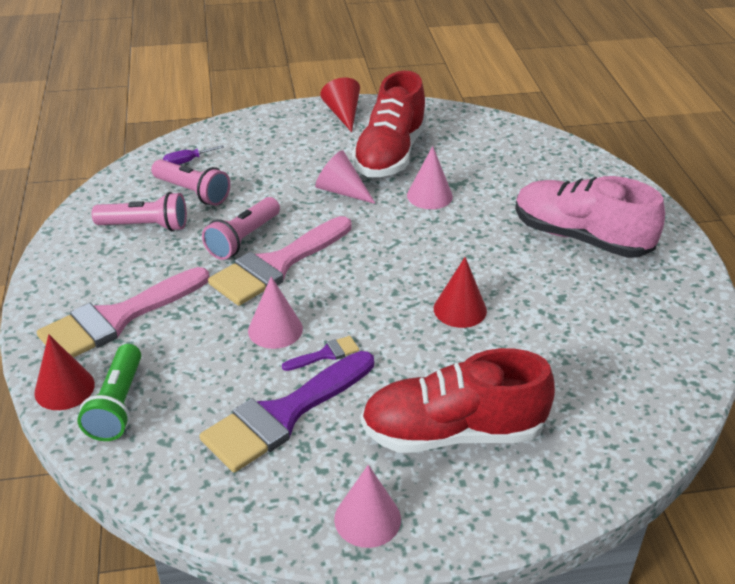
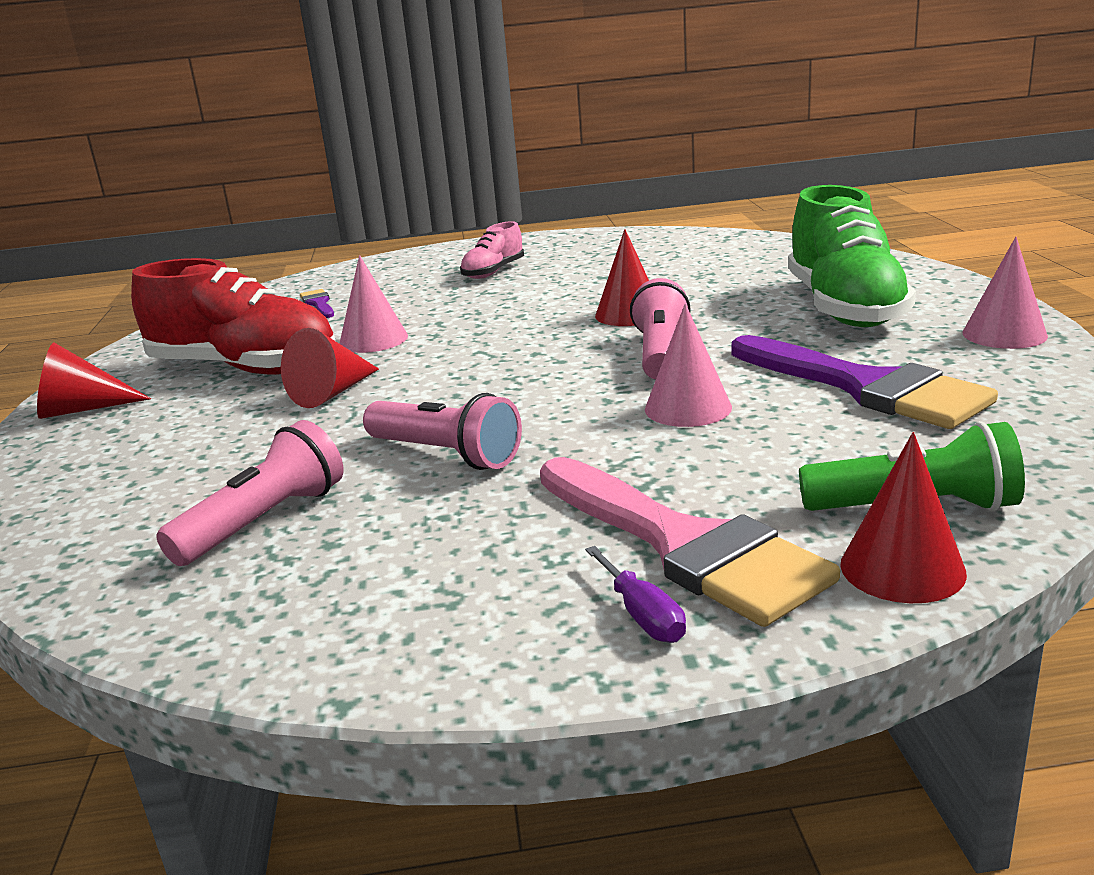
camera: 85 degrees left, 15 degrees down
(146, 226) = (370, 559): pink flashlight -> pink flashlight (660, 354)
(187, 161) = (133, 544): purple screwdriver -> purple screwdriver (642, 615)
(277, 265) = (526, 421): pink brush -> none
(325, 354) = (733, 373): purple brush -> purple brush (318, 303)
(341, 191) = (332, 393): pink cone -> red cone
(453, 432) = (844, 308): red shoe -> green shoe
(581, 238) = (493, 272): pink shoe -> pink shoe, size x0.49

